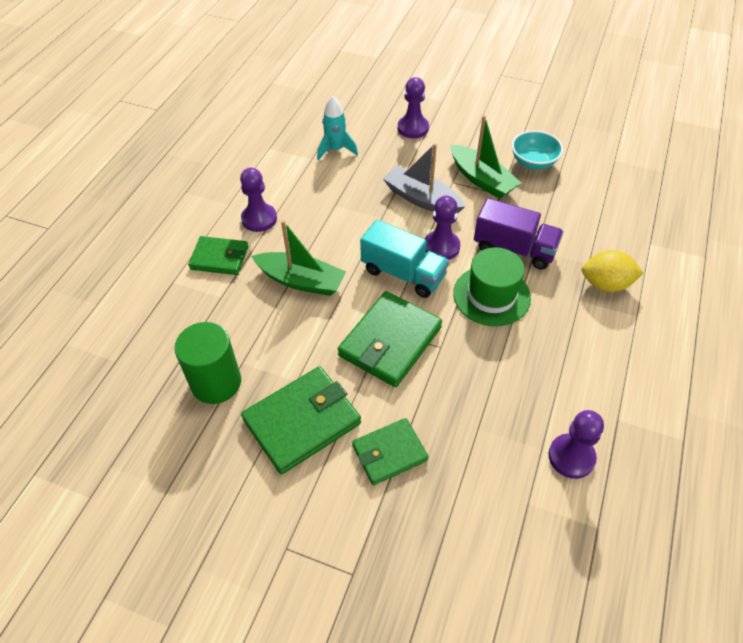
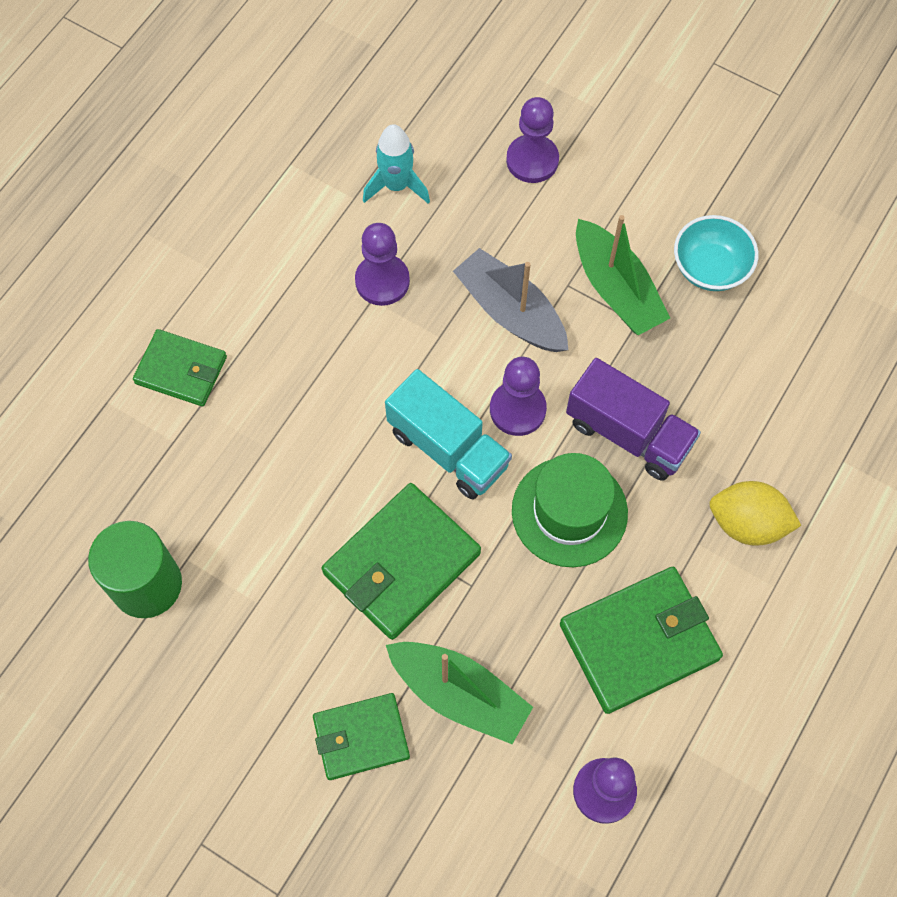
camera: 10 degrees right, 15 degrees up
(259, 219) = (251, 306): purple pawn -> purple pawn (382, 281)
(301, 281) = (295, 434): green boat -> green boat (459, 694)
(302, 422) = (253, 668): green wallet -> green wallet (639, 641)

